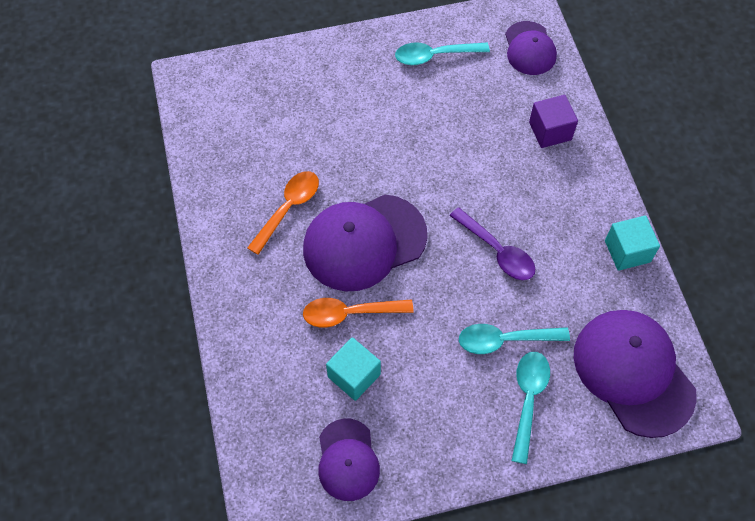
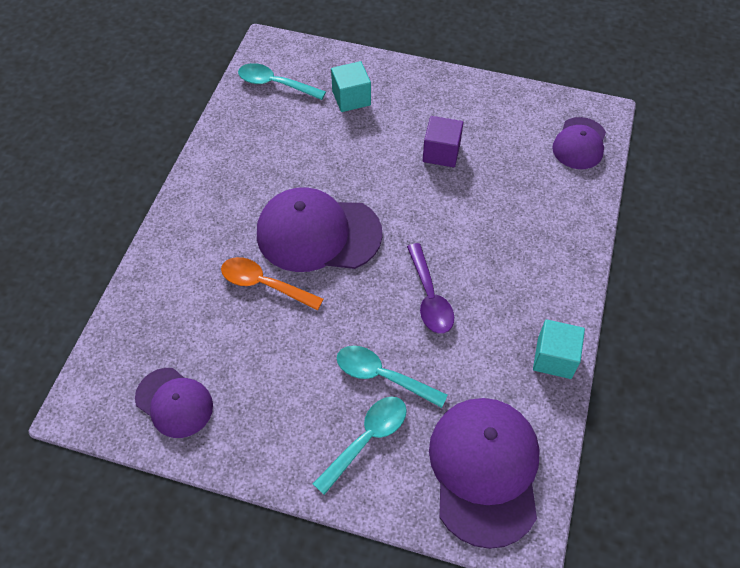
camera: 30 degrees right, 5 degrees down
(288, 208) = (276, 178): orange spoon -> none
(347, 460) = (174, 402): purple cap -> purple cap turned 75 degrees counterclockwise
(354, 375) = (230, 336): turquoise cube -> turquoise cube (351, 98)
(434, 56) = (487, 114): turquoise spoon -> turquoise spoon (275, 84)
(550, 131) = (551, 219): purple cube -> purple cube (441, 153)

